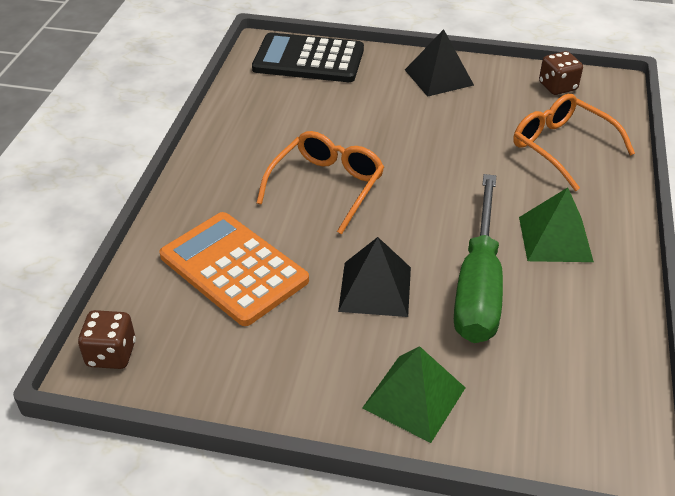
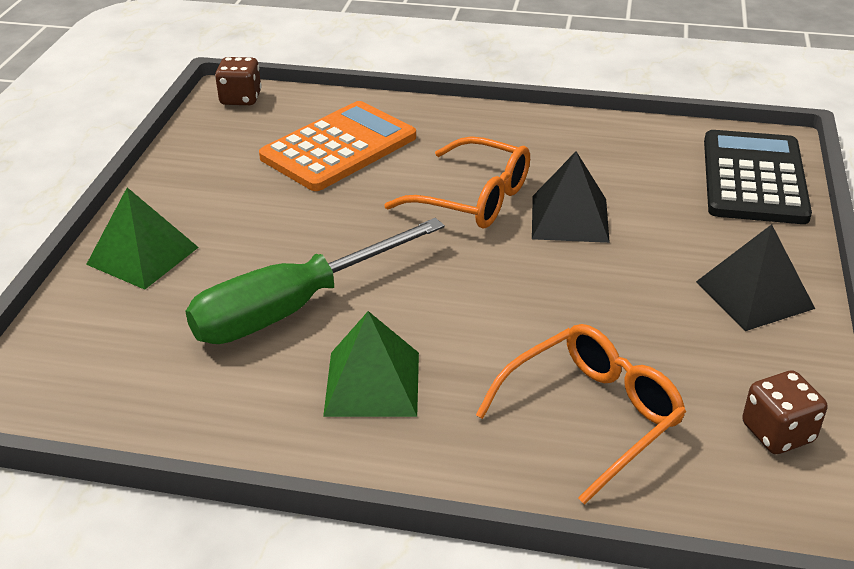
camera: 90 degrees right, 5 degrees down
(375, 288) = (298, 232): black pyramid -> black pyramid (570, 218)
(478, 285) = (293, 307): green screwdriver -> green screwdriver turned 45 degrees counterclockwise

